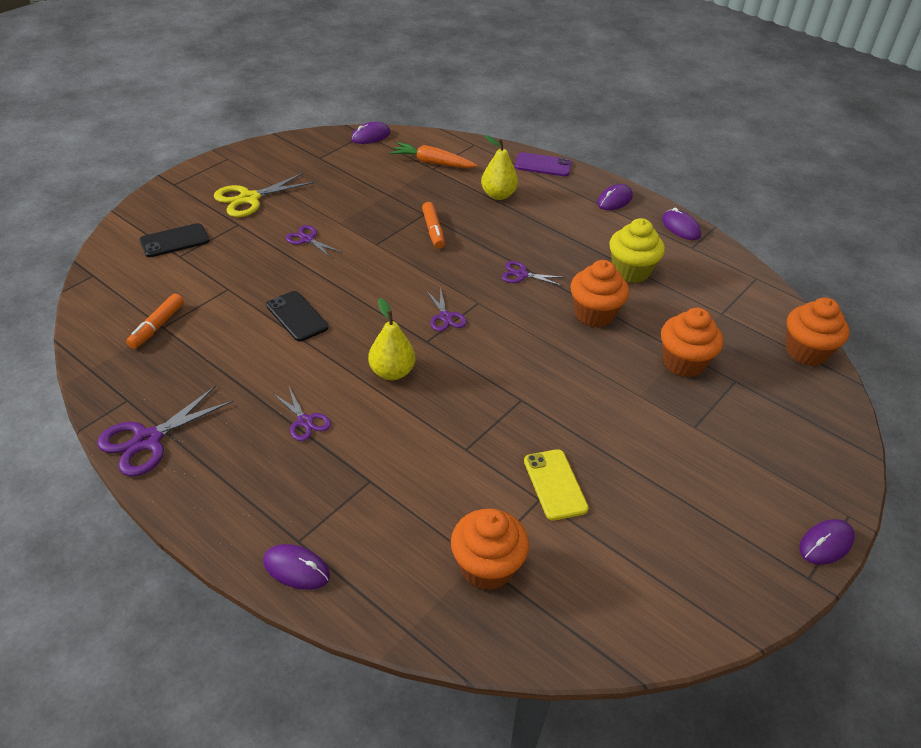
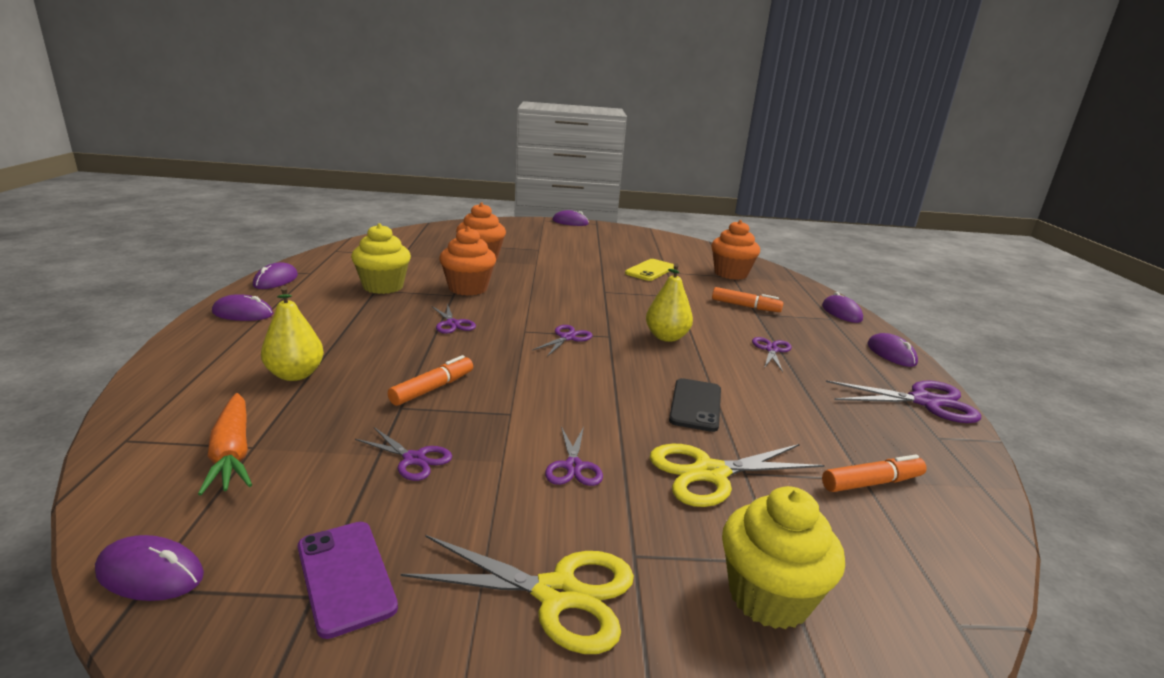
camera: 130 degrees left, 20 degrees down
(174, 241) = (769, 597): black phone -> yellow cupcake
(203, 507) = (891, 354): none -> purple mouse
(244, 277) = (710, 473): none -> yellow scissors
(371, 201) = (414, 459): none -> purple scissors
(392, 487) = (745, 306): none -> orange marker
(543, 165) = (173, 368): purple phone -> purple phone (346, 576)
(806, 352) = (415, 233): orange cupcake -> none

